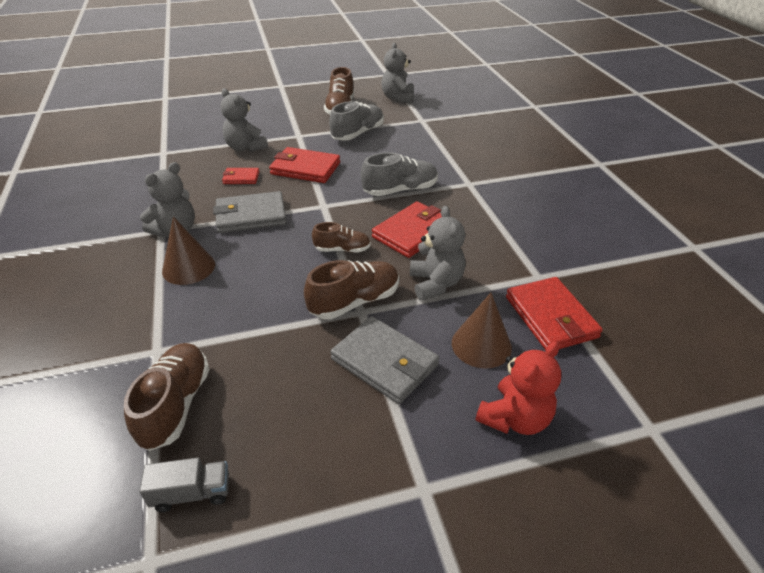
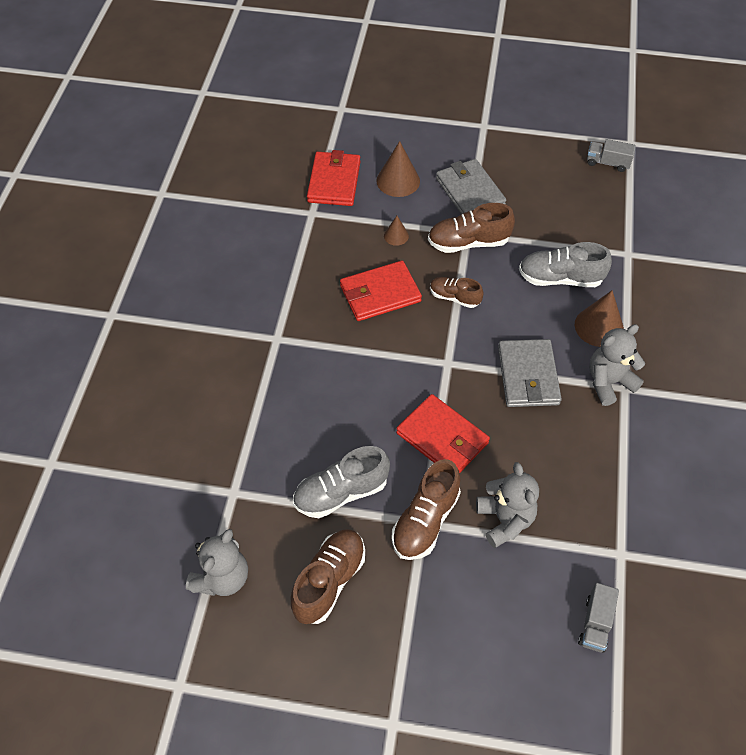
camera: 155 degrees left, 15 degrees up
(176, 405) = (615, 211): brown shoe -> brown shoe (425, 521)
(179, 128) = (595, 623): none -> grey truck
(241, 178) = (525, 449): red wallet -> none
(251, 216) = (528, 376): grey wallet -> grey wallet turned 75 degrees clockwise
(400, 190) = (355, 356): grey shoe -> grey shoe (560, 278)
(435, 283) = (396, 236): grey teddy bear -> brown cone
(514, 418) = (411, 137): red teddy bear -> none

